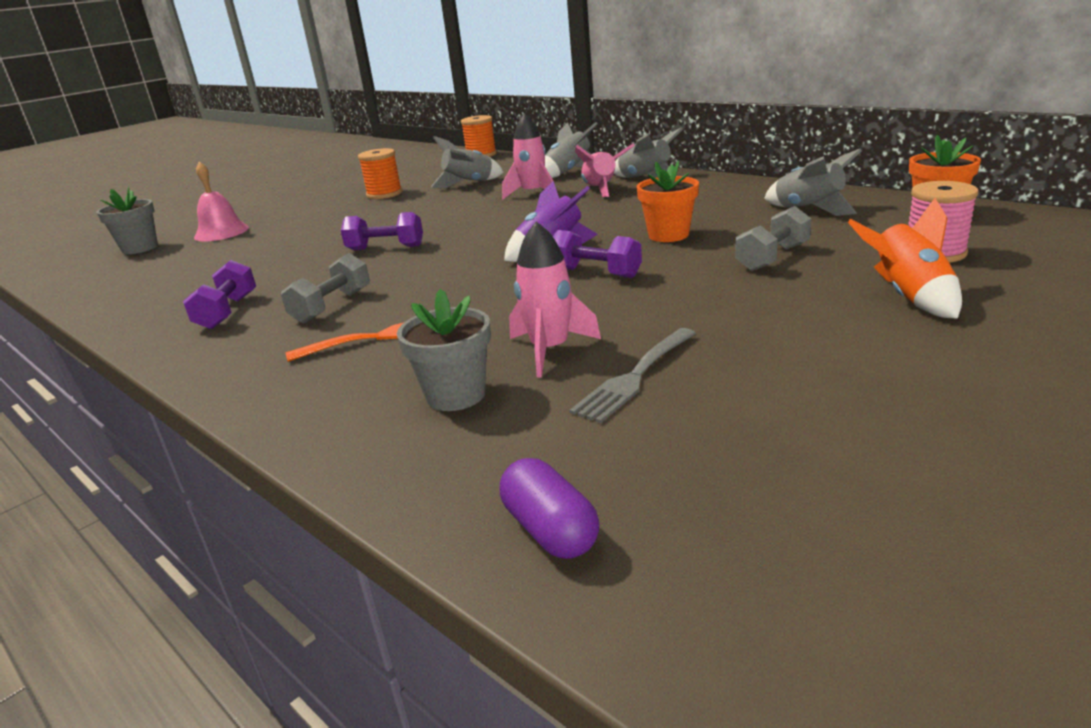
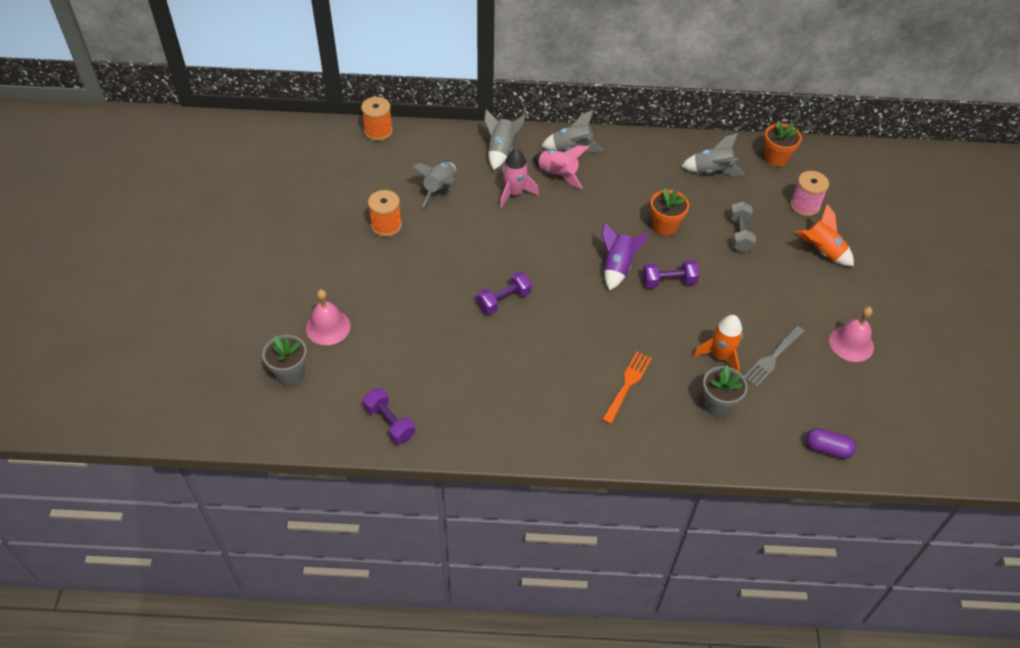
camera: 45 degrees left, 25 degrees up
(227, 312) = (504, 405): purple dumbbell -> purple dumbbell (390, 423)
(332, 306) = (562, 372): grey dumbbell -> none
(550, 350) = (720, 356): pink rocket -> orange rocket
(635, 376) = (773, 358): grey fork -> grey fork turned 45 degrees clockwise
(828, 406) = (851, 343): none -> pink bell

